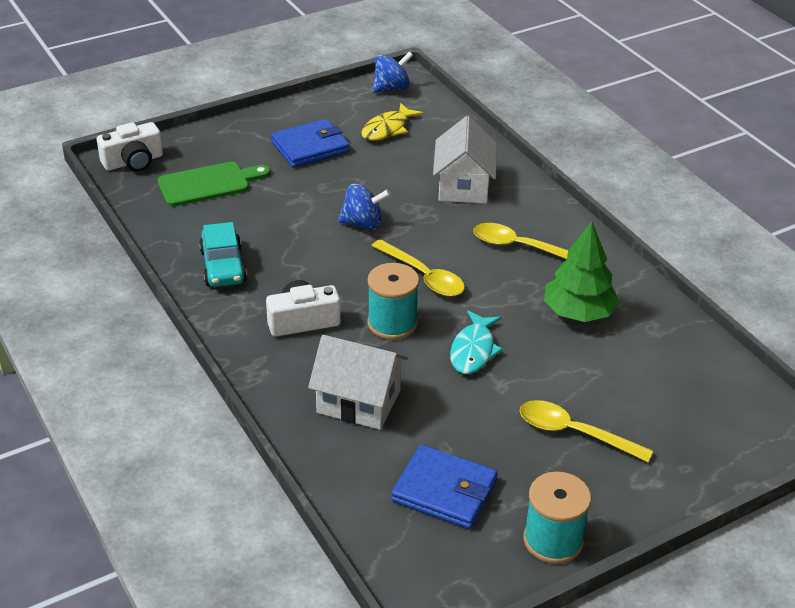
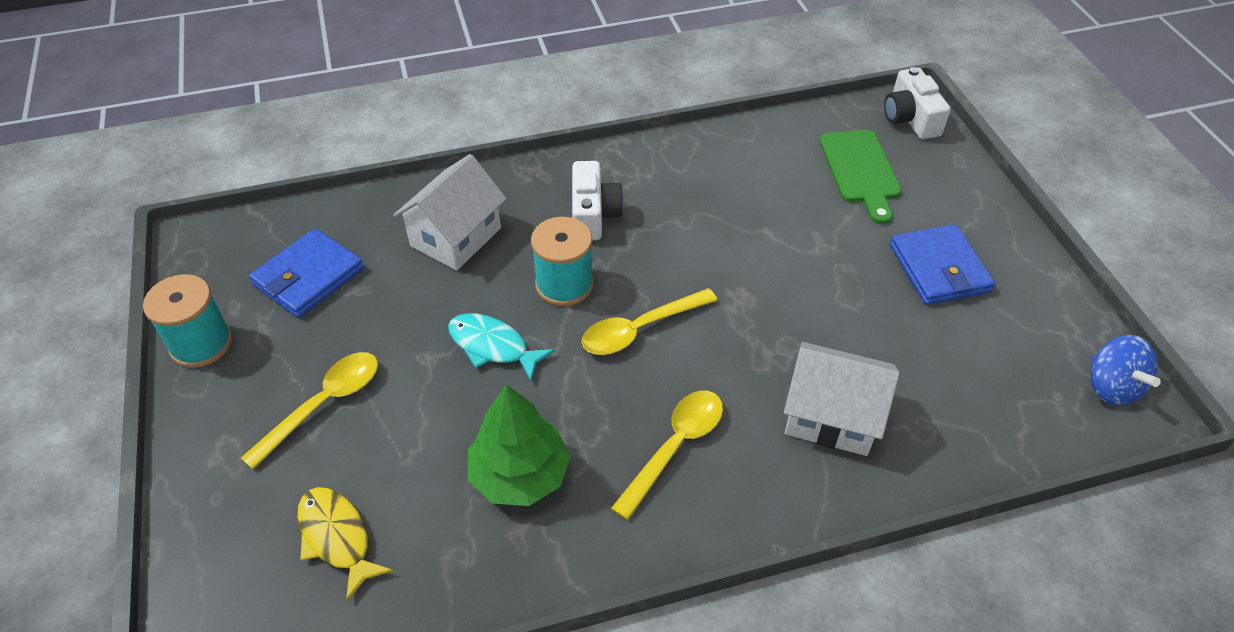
camera: 105 degrees right, 10 degrees up
(223, 266) = (701, 167): turquoise car -> none
(363, 224) = (759, 292): blue spinning top -> none
(387, 129) = (988, 359): yellow fish -> yellow fish (337, 538)

